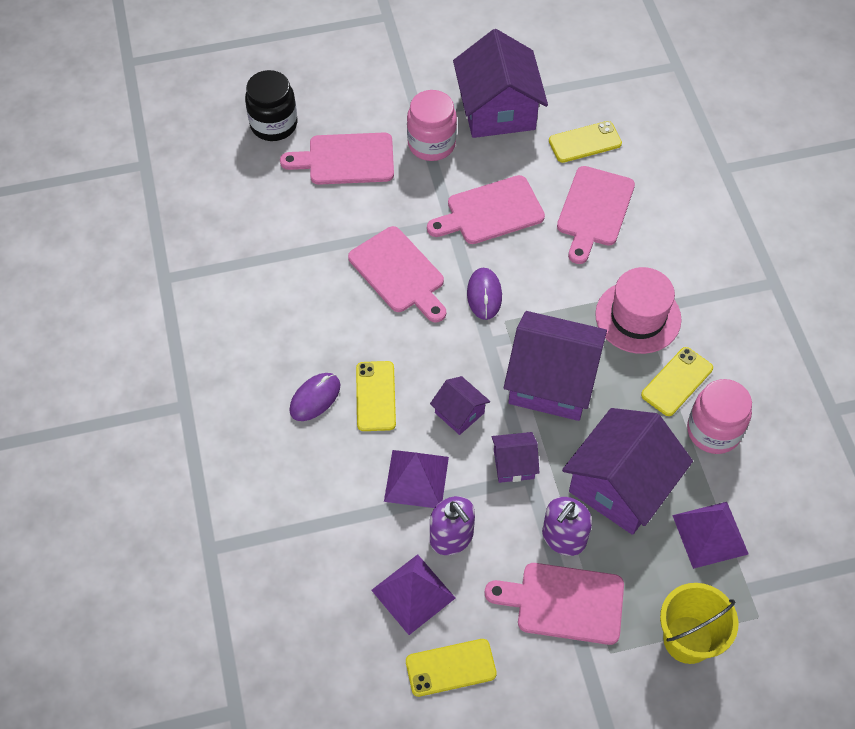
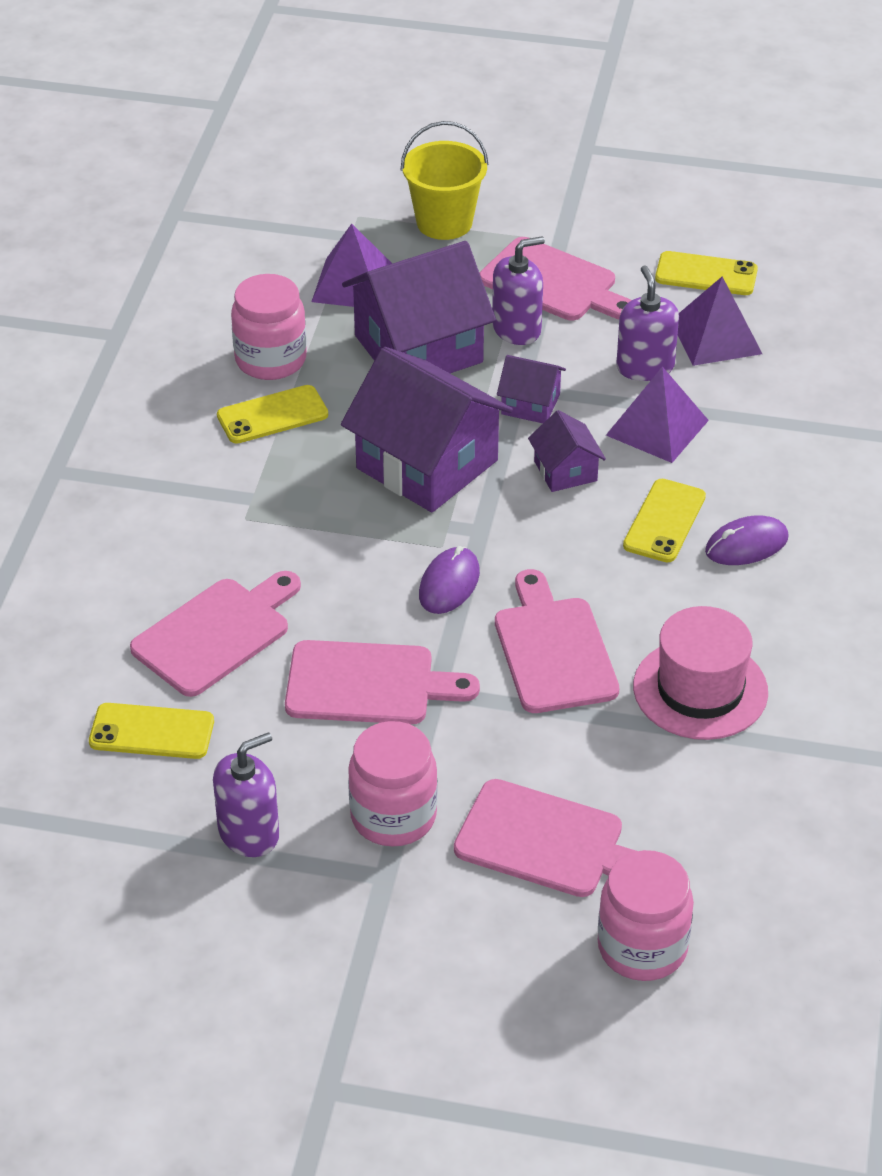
camera: 155 degrees left, 15 degrees down
(274, 124) = (642, 947): black jar -> pink jar
(498, 110) = (249, 833): purple house -> purple soap dispenser
(638, 317) = (263, 492): pink hat -> pink hat (700, 689)

